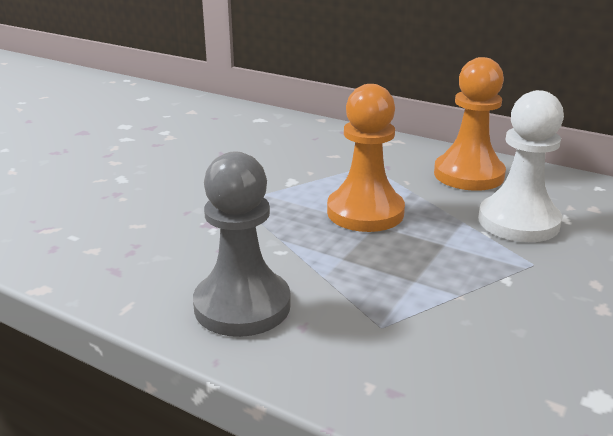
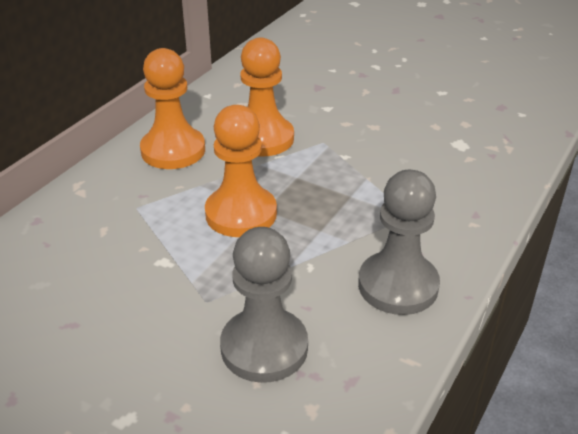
camera: 90 degrees left, 10 degrees up
(172, 227) = (264, 347): none -> grey pawn
(518, 222) = (262, 138): white pawn -> orange pawn

